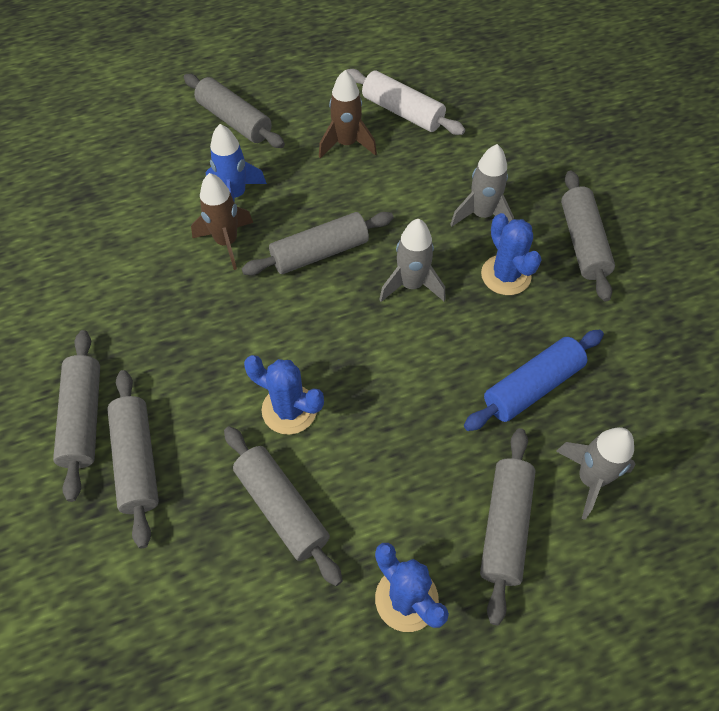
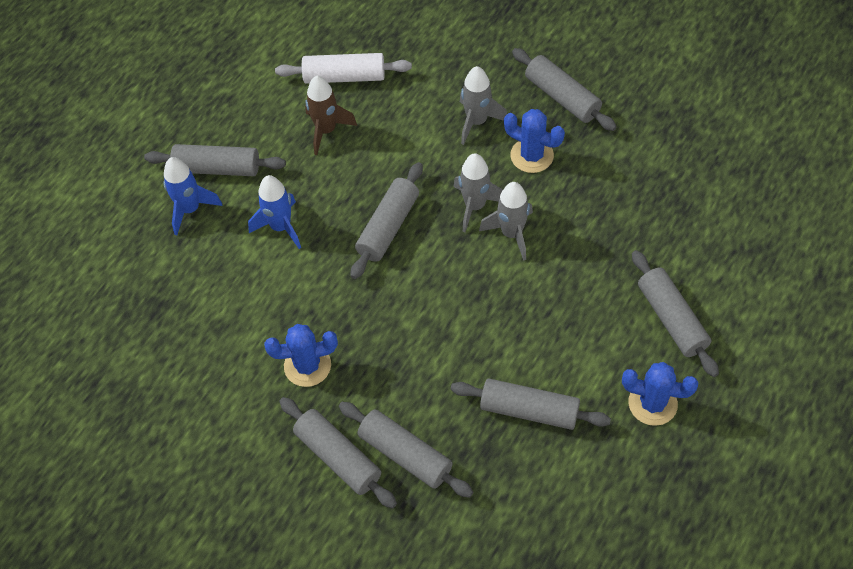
camera: 35 degrees left, 0 degrees up
(183, 138) = (190, 209): none -> blue rocket
(226, 242) = (311, 266): brown rocket -> none
(289, 409) = (473, 347): blue cactus -> blue cactus (307, 365)
(532, 387) = (614, 220): blue rolling pin -> none
(590, 479) = (696, 254): grey rocket -> grey rocket (511, 233)

